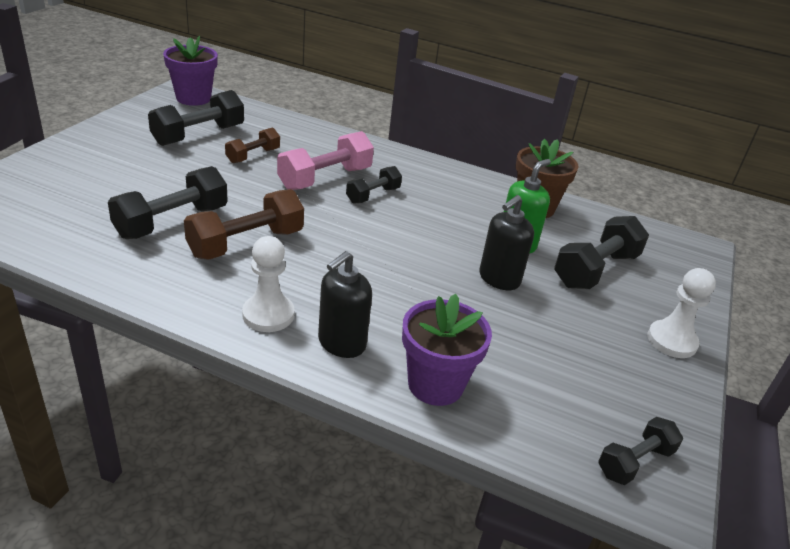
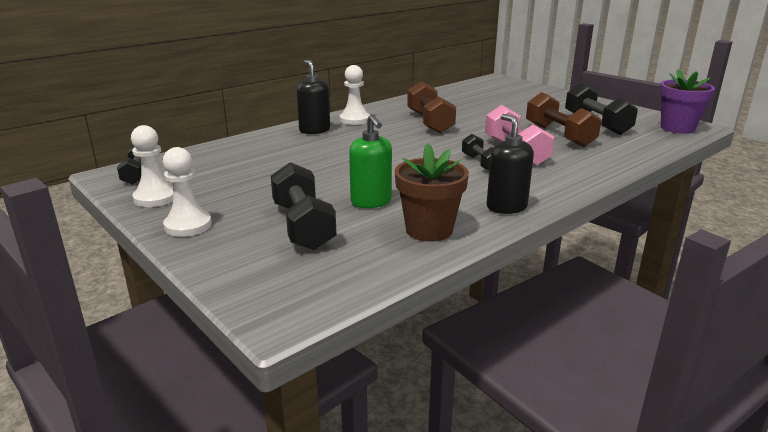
camera: 120 degrees right, 10 degrees down
(172, 222) = (464, 110): black dumbbell -> none
(253, 156) = (559, 135): brown dumbbell -> brown dumbbell, size x1.68
(435, 384) = (258, 143): purple flower pot -> none
(499, 279) = (330, 182): black soap dispenser -> black soap dispenser (506, 207)
(659, 399) = (155, 198): none -> white pawn

